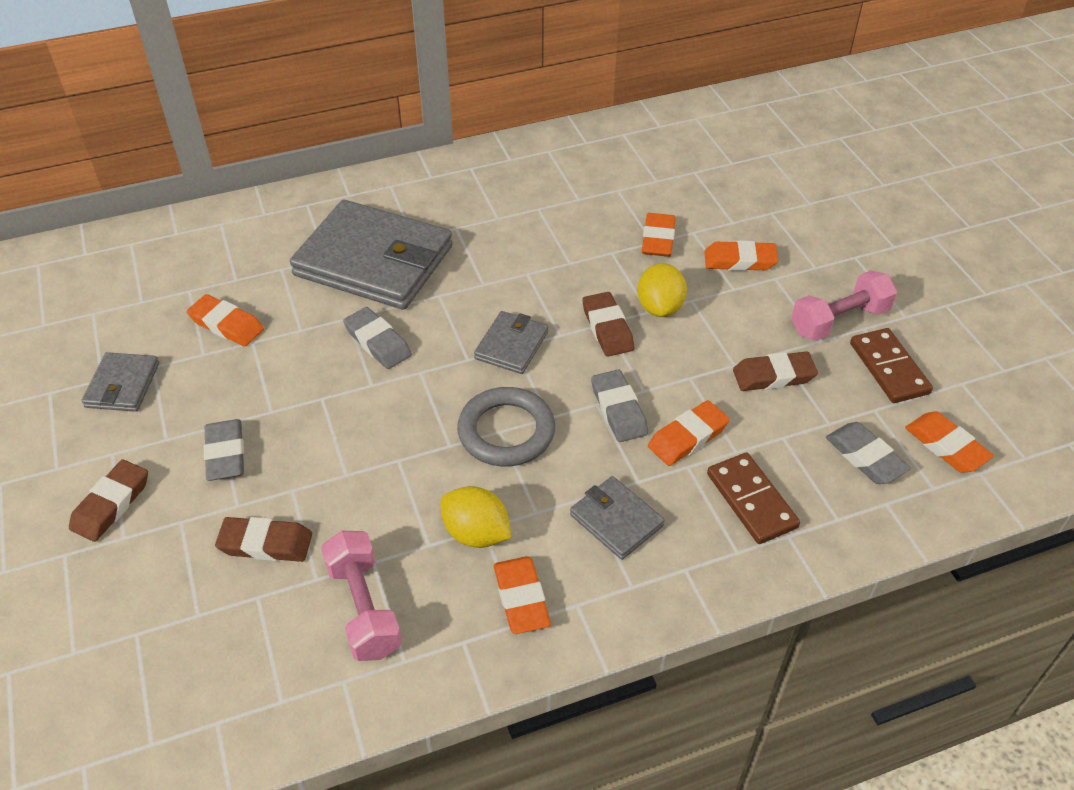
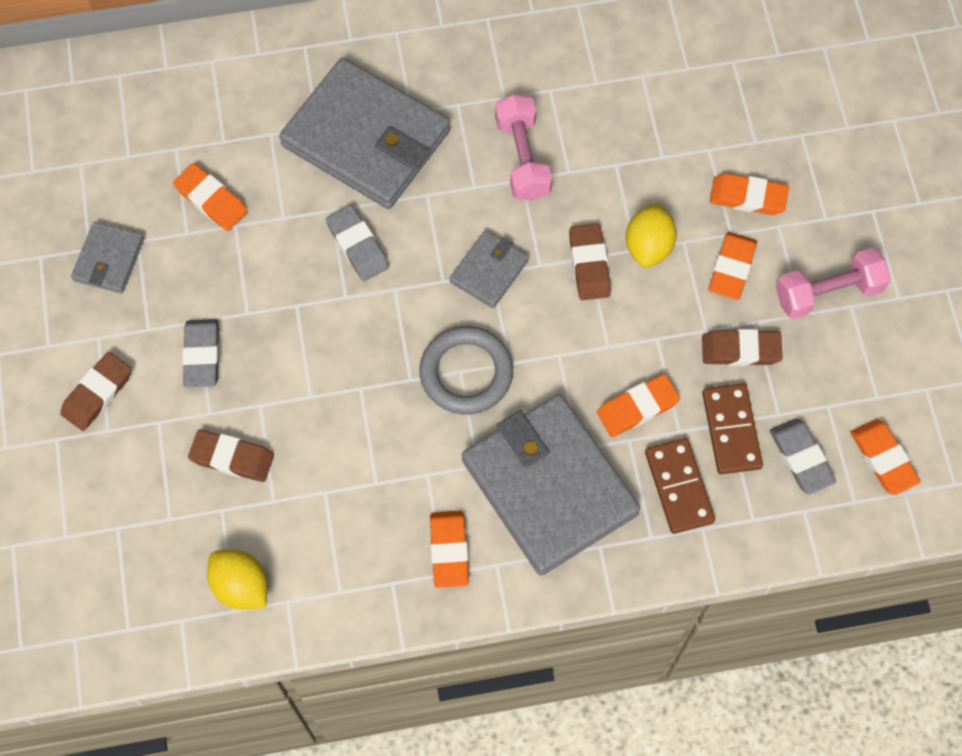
camera: 10 degrees right, 20 degrees up
(364, 608) = (312, 536): pink dumbbell -> pink dumbbell (522, 158)
(476, 533) = (420, 479): yellow lemon -> yellow lemon (241, 586)
(616, 520) = (549, 486): grey wallet -> grey wallet, size x2.13
(619, 410) = (578, 365): grey eraser -> none
(658, 239) = (669, 154): orange eraser -> orange eraser (731, 268)
(889, 368) = (859, 360): brown domino -> brown domino (731, 430)

